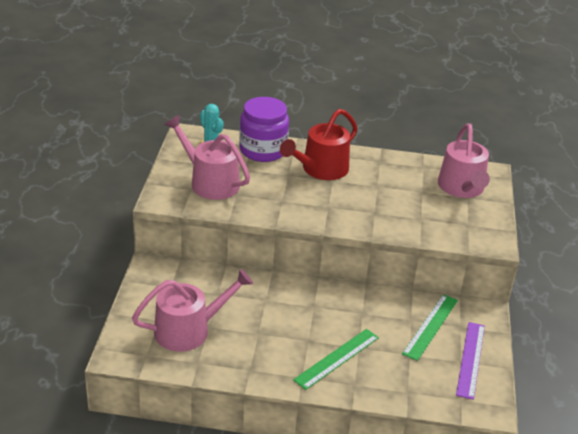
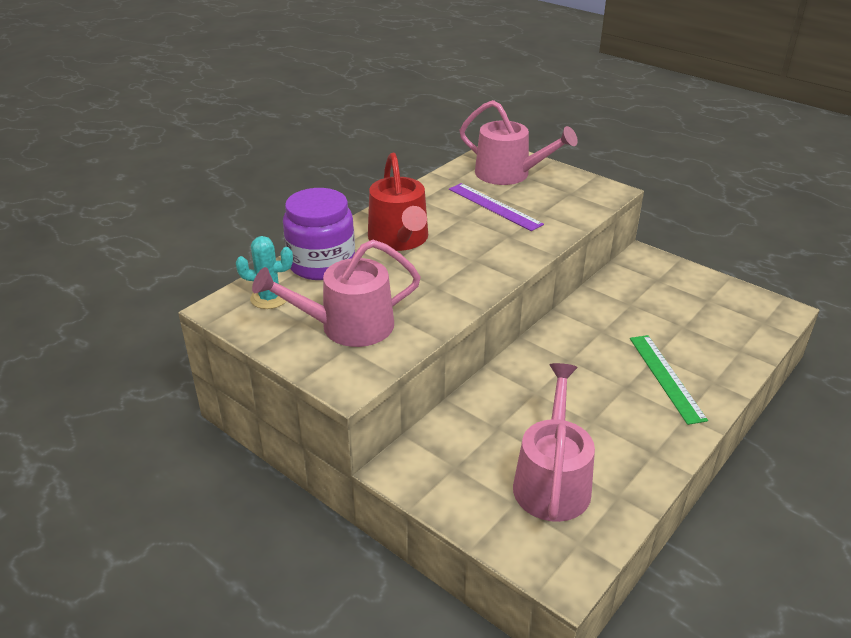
camera: 55 degrees left, 0 degrees up
(430, 326) = (648, 296): green ruler -> none
(470, 359) = (708, 293): purple ruler -> purple ruler (494, 206)

